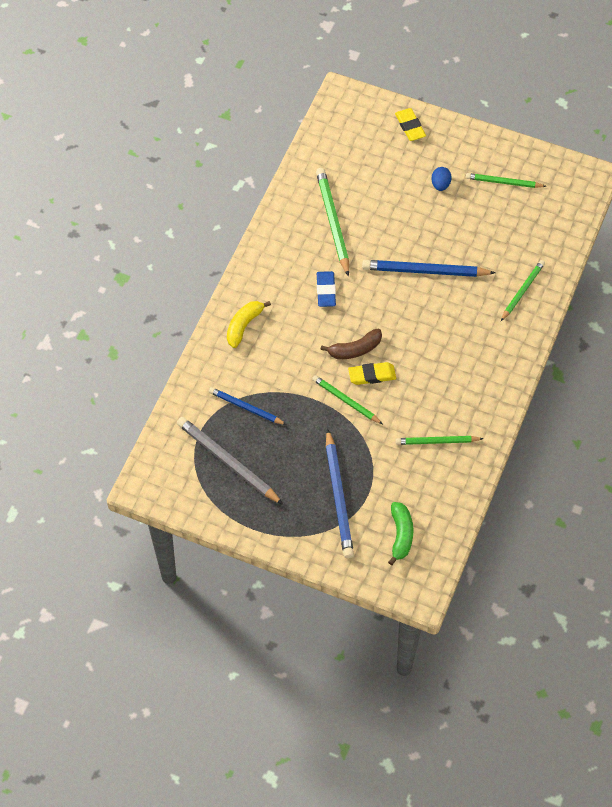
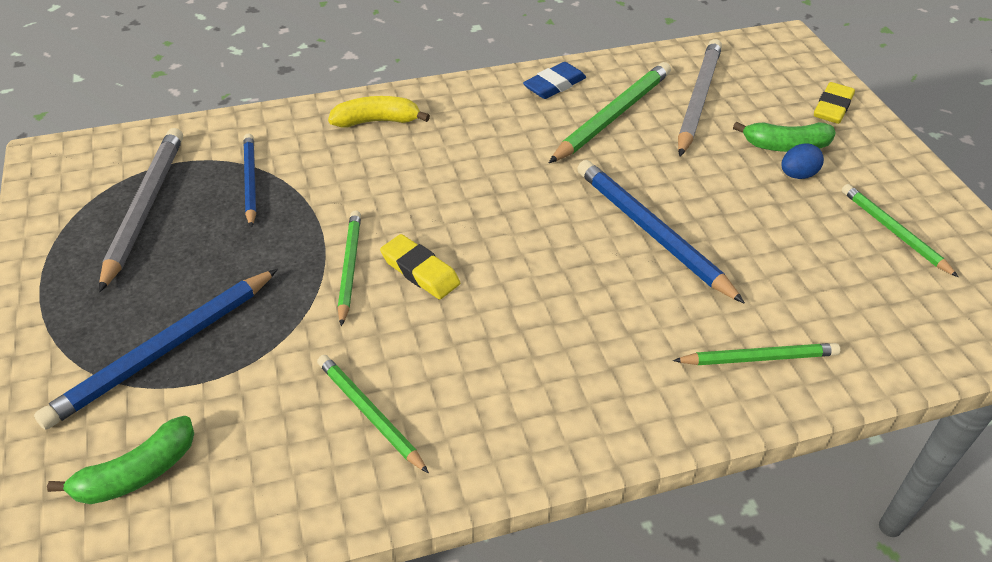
camera: 50 degrees right, 15 degrees down
(326, 291) = (506, 160): blue eraser -> blue eraser (554, 85)
(353, 176) = (698, 99): none -> grey pencil
(355, 349) = (445, 232): brown banana -> none
(418, 171) = (785, 146): none -> green banana

